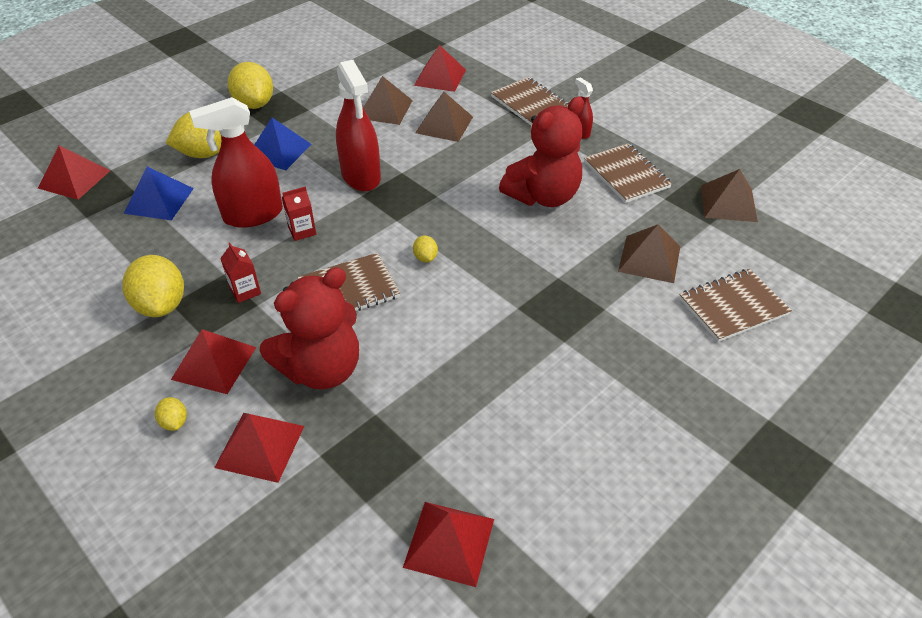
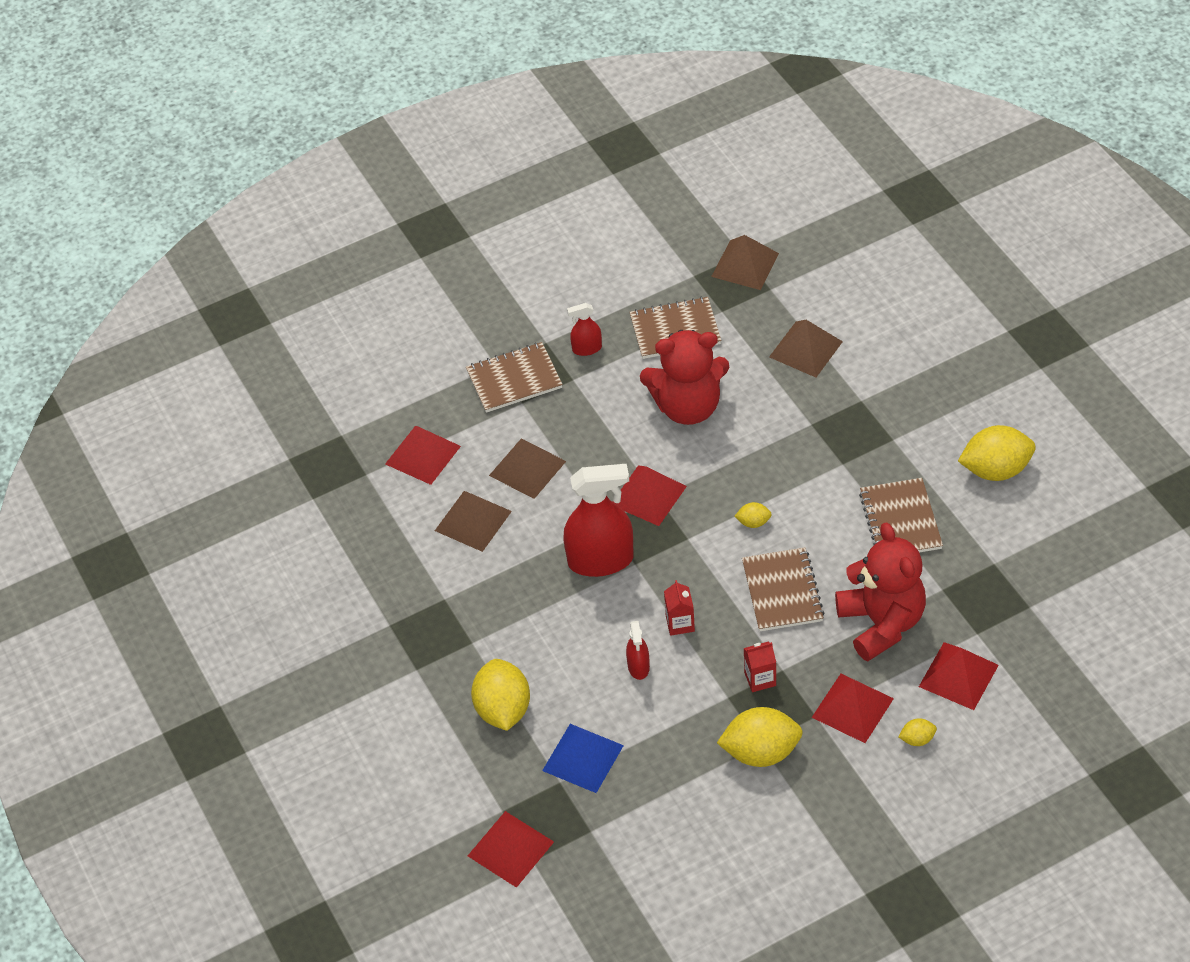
camera: 70 degrees left, 5 degrees up
(253, 215) = (638, 666): red spray bottle -> red spray bottle, size x0.49
(254, 104) = (410, 655): yellow lemon -> yellow lemon (995, 470)
(278, 151) = (524, 635): blue pyramid -> none
(449, 542) = (1076, 558): red pyramid -> red pyramid (648, 495)
(543, 196) = (688, 407): red teddy bear -> red teddy bear turned 105 degrees clockwise
(733, 307) = (883, 310): brown notebook -> brown notebook (900, 520)

